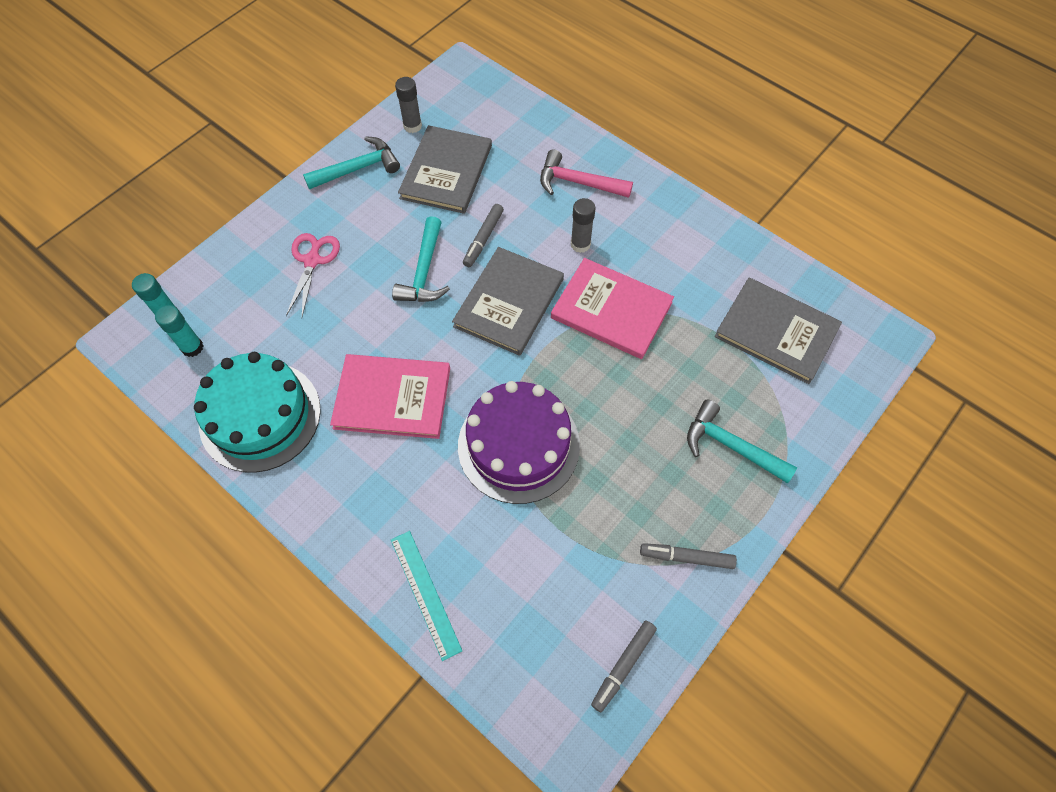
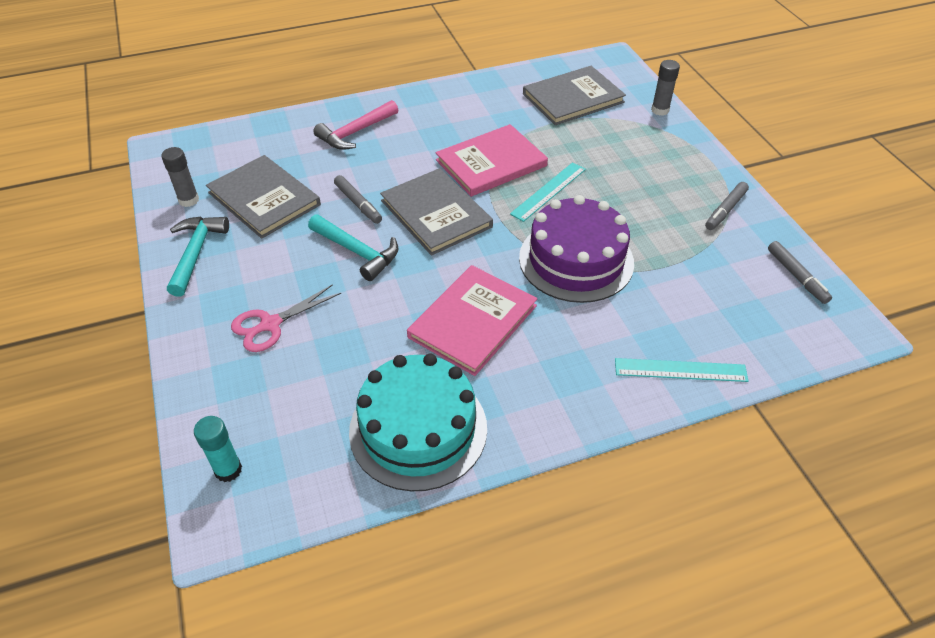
camera: 60 degrees left, 15 degrees down
(192, 347) = (287, 461): turquoise glue stick -> none
(312, 261) = (271, 324): pink scissors -> pink scissors turned 75 degrees counterclockwise
(580, 244) = (416, 154): grey glue stick -> grey glue stick (660, 110)
(603, 378) = (548, 191): none -> turquoise ruler
(731, 446) = (649, 154): turquoise hammer -> none

